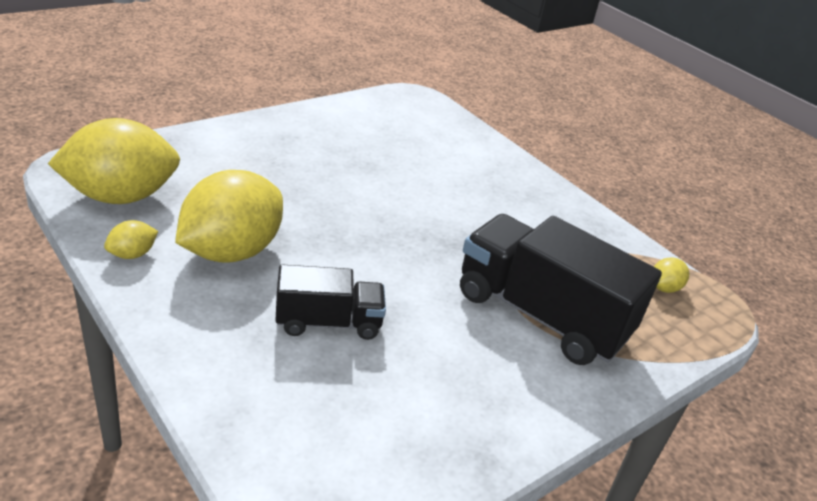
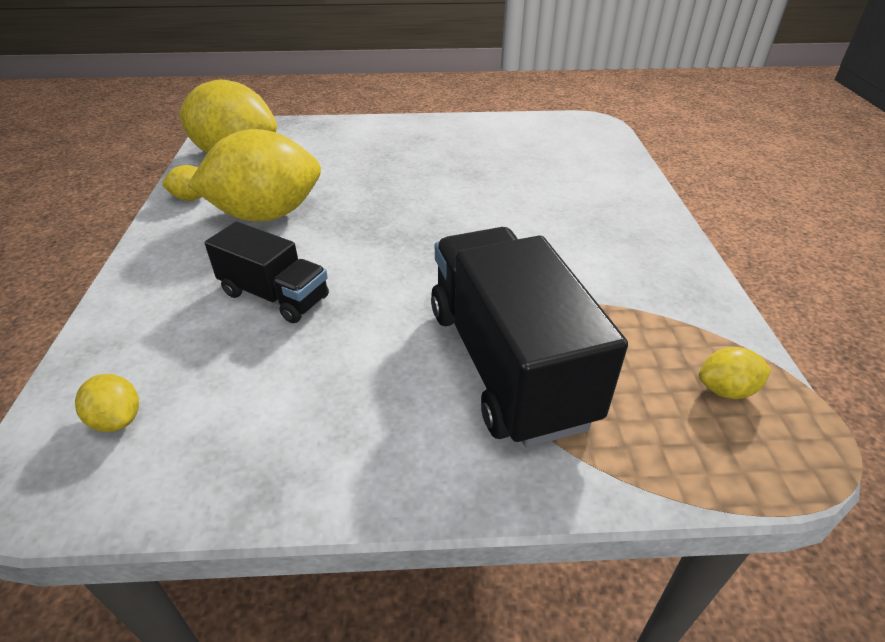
camera: 40 degrees right, 5 degrees up
(323, 463) = (118, 419): none -> yellow lemon

